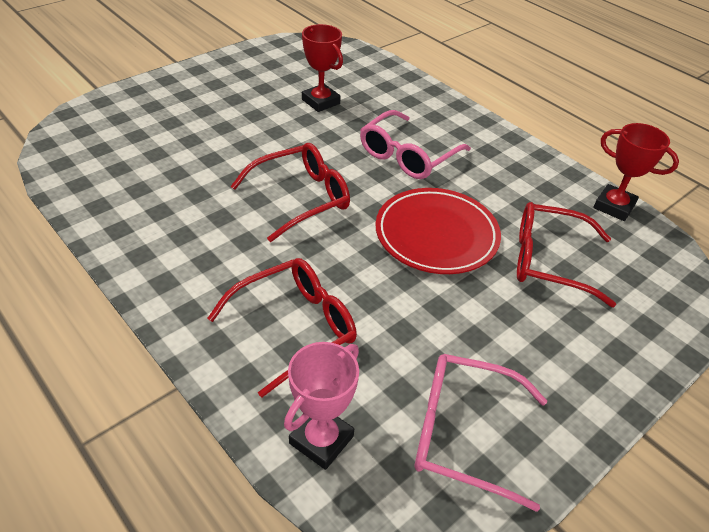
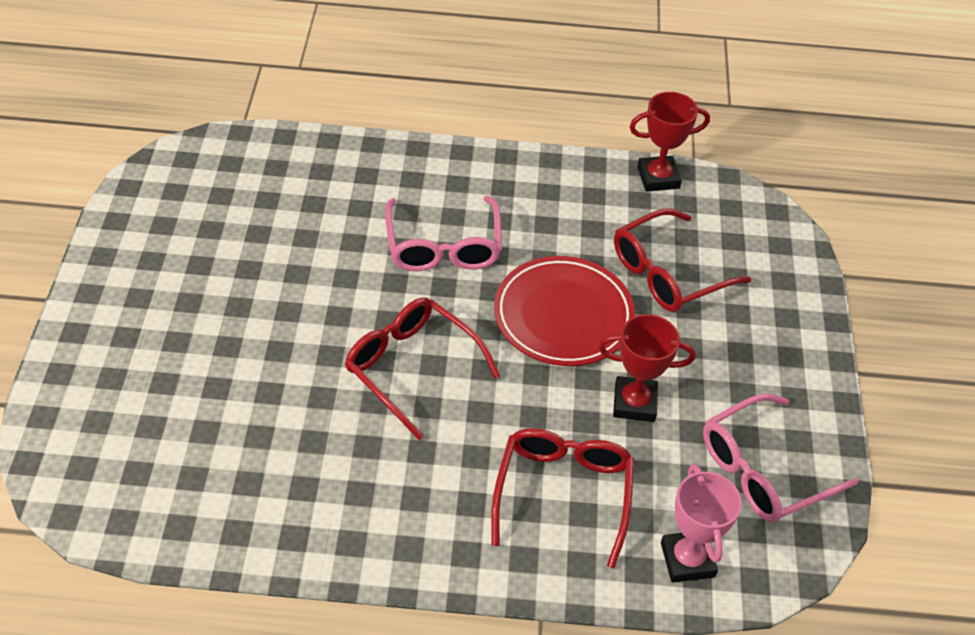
camera: 45 degrees left, 5 degrees up
(302, 198) = (411, 367): red glasses -> red glasses turned 60 degrees counterclockwise
(321, 101) = (282, 240): red trophy -> red trophy (634, 403)

